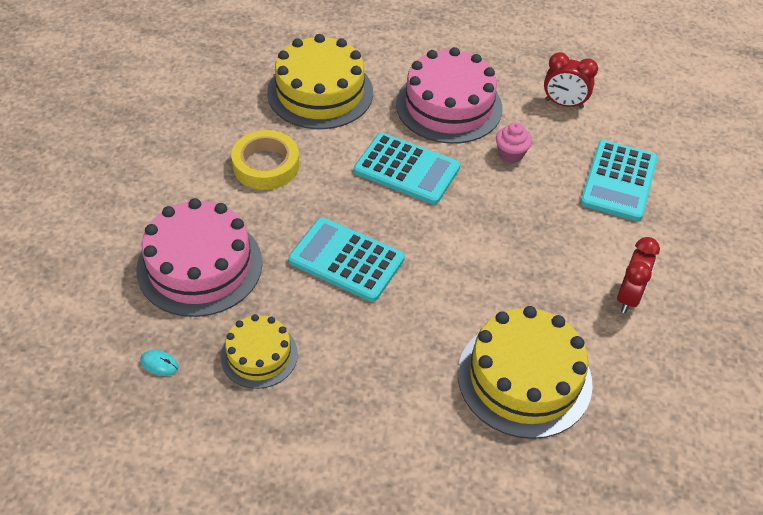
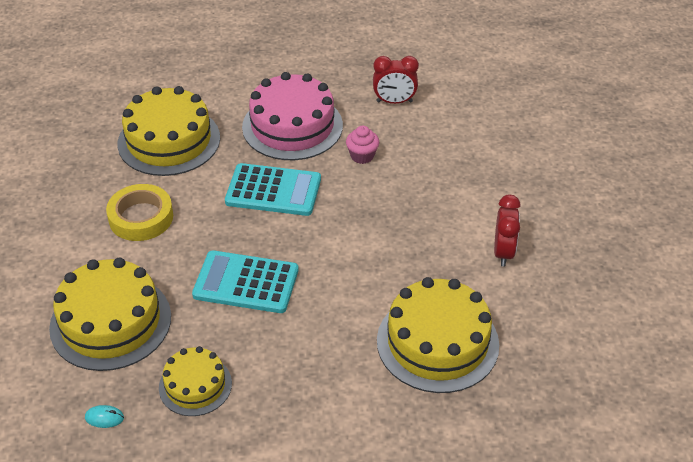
camera: 15 degrees left, 5 degrees down
(200, 265) = (110, 322): pink cake -> yellow cake
(619, 181) = (463, 157): turquoise calculator -> none

